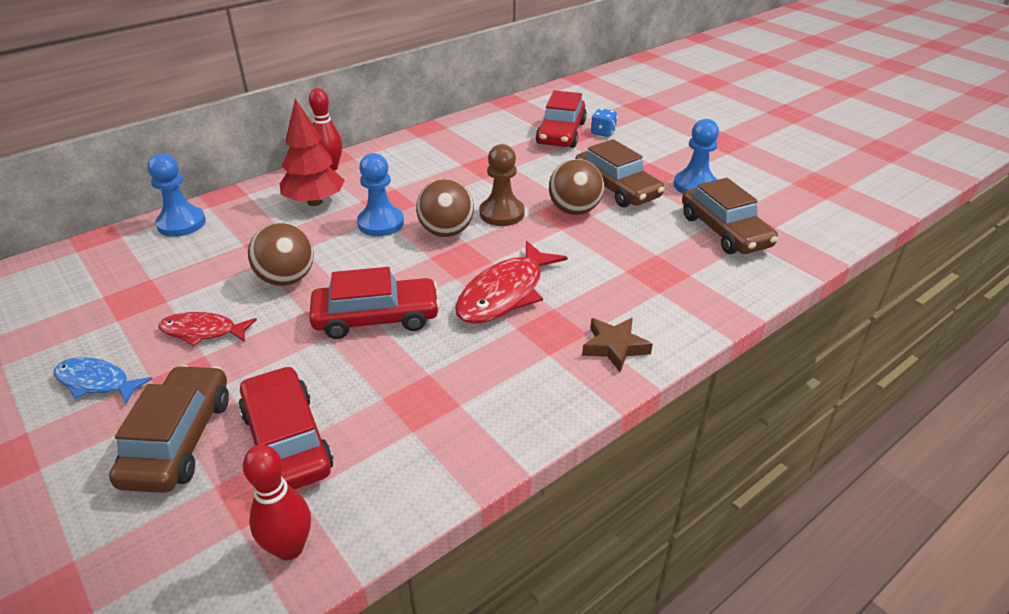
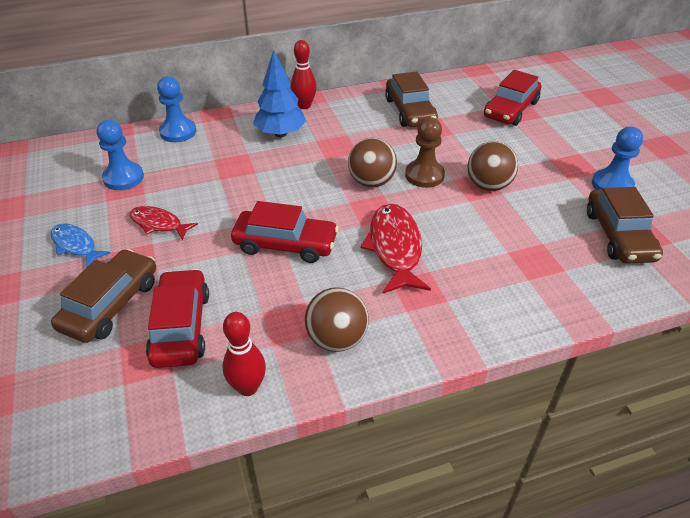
camera: 20 degrees right, 5 degrees up
(287, 279) = (233, 195): brown ball -> brown ball (336, 339)
(289, 548) = (149, 409): red bowling pin -> red bowling pin (248, 387)
(315, 202) = (280, 134): red tree -> blue tree
(381, 223) = (323, 163): blue pawn -> blue pawn (123, 178)
(505, 293) = (395, 248): red fish -> red fish turned 120 degrees clockwise
(603, 132) = (549, 116): blue dice -> none
(614, 347) = (465, 319): brown star -> none
(616, 188) = (536, 172): brown car -> brown car (410, 111)

